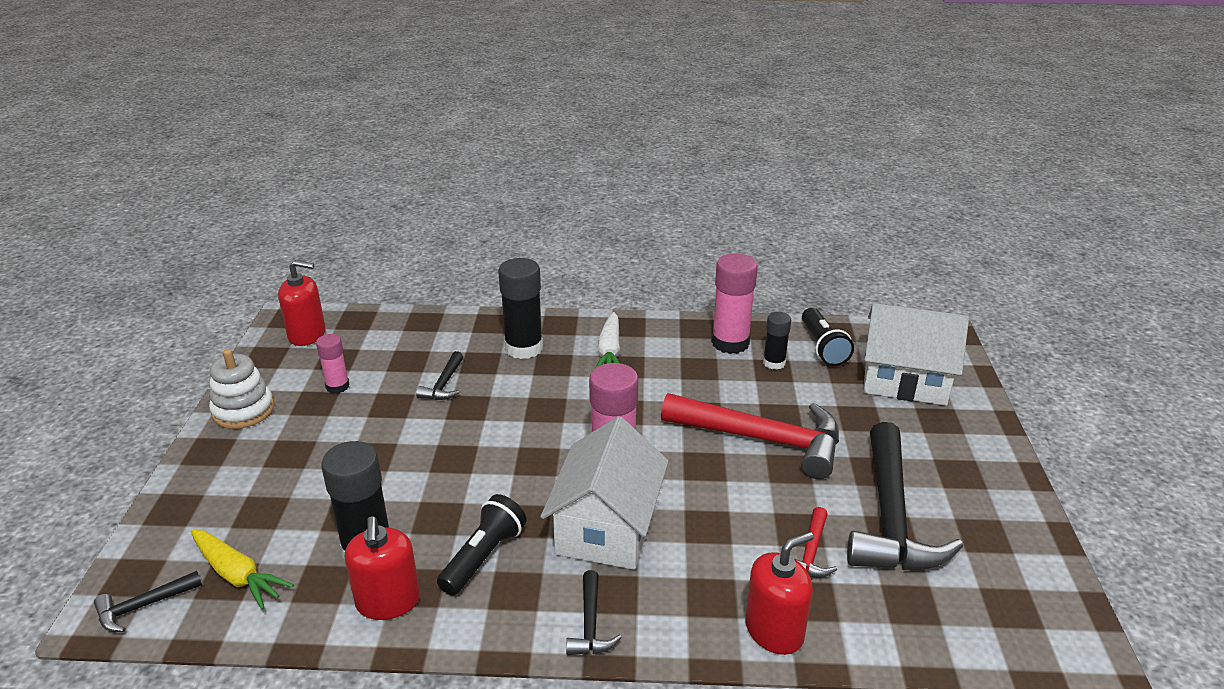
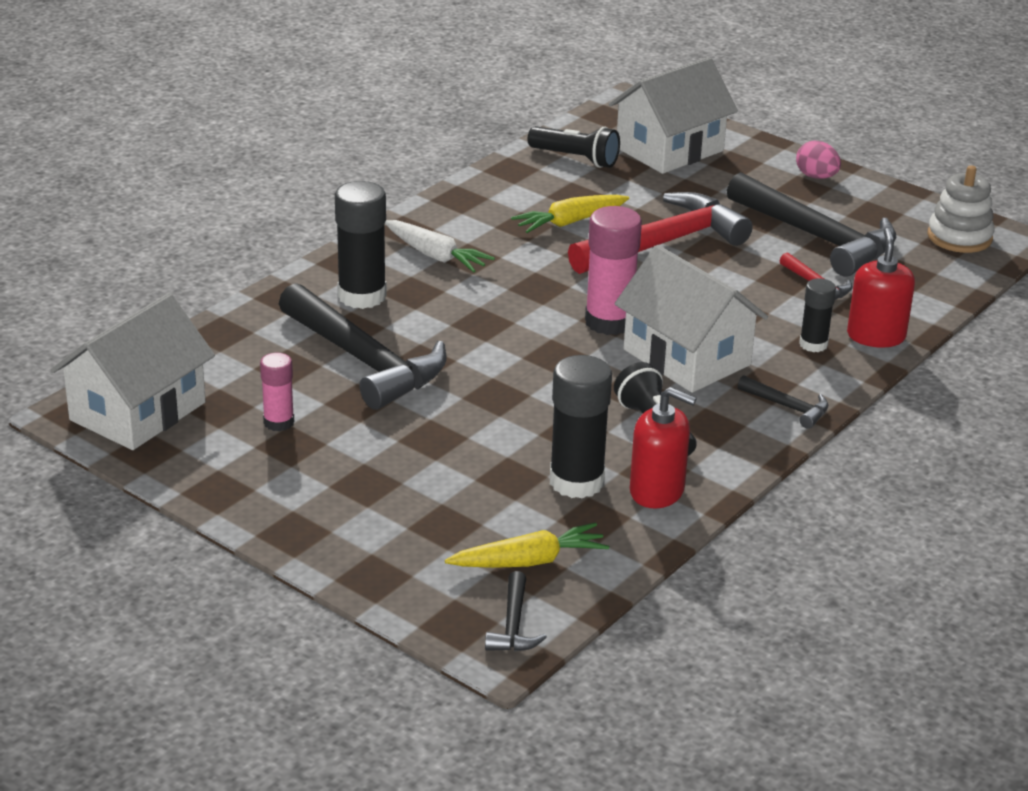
camera: 55 degrees left, 0 degrees up
(243, 410) = (244, 492): white stacking toy -> white stacking toy (959, 237)
(307, 335) = (138, 411): red soap dispenser -> white house
(444, 384) = (364, 361): black hammer -> black hammer, size x2.24
(730, 343) = (507, 194): pink glue stick -> none
(731, 384) = (570, 222): none -> yellow carrot
(774, 363) = (567, 190): black glue stick -> black glue stick (813, 344)
(989, 472) = (816, 177): none -> pink egg

